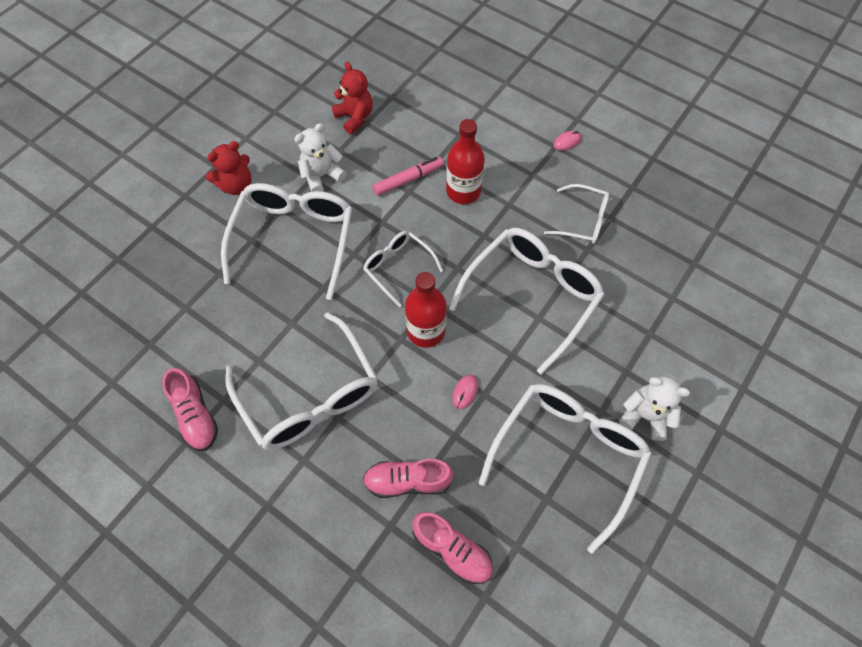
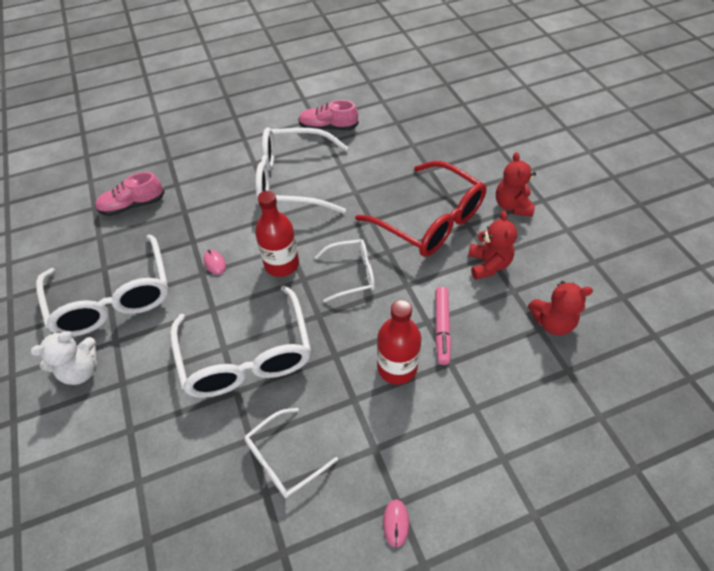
camera: 125 degrees right, 10 degrees down
(294, 239) = (430, 221): white glasses -> red glasses
(322, 176) = (488, 264): white teddy bear -> red teddy bear
(407, 481) = (191, 203): pink shoe -> none

